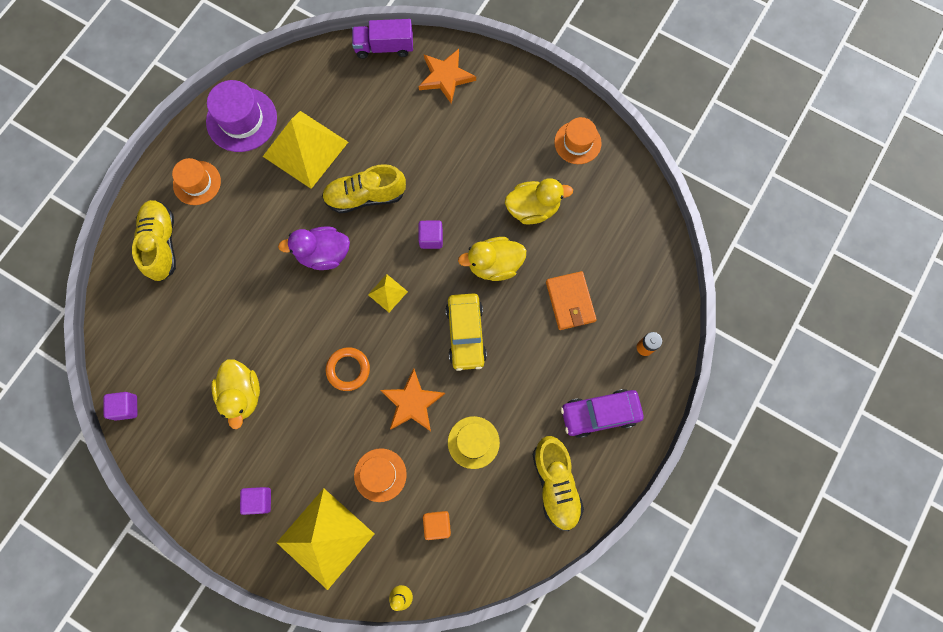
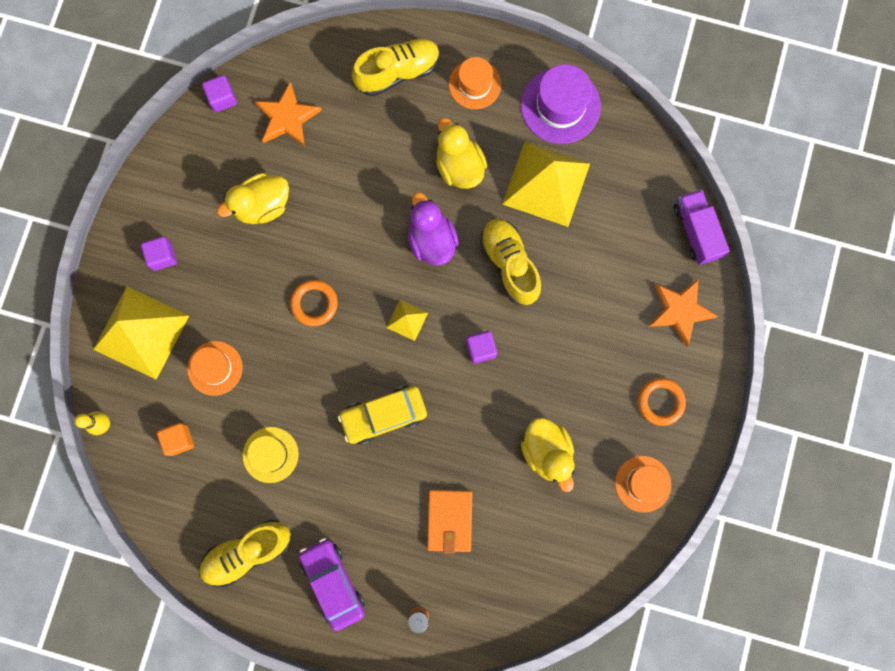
camera: 75 degrees right, 5 degrees up
(412, 402) = (296, 379): orange star -> orange star (287, 117)
(494, 265) = (469, 426): yellow duck -> yellow duck (459, 166)
(515, 111) = (660, 402): none -> orange ring
(570, 302) = (449, 520): orange wallet -> orange wallet turned 60 degrees counterclockwise

